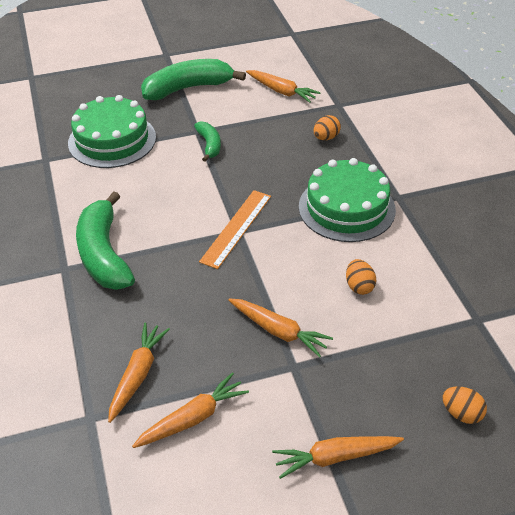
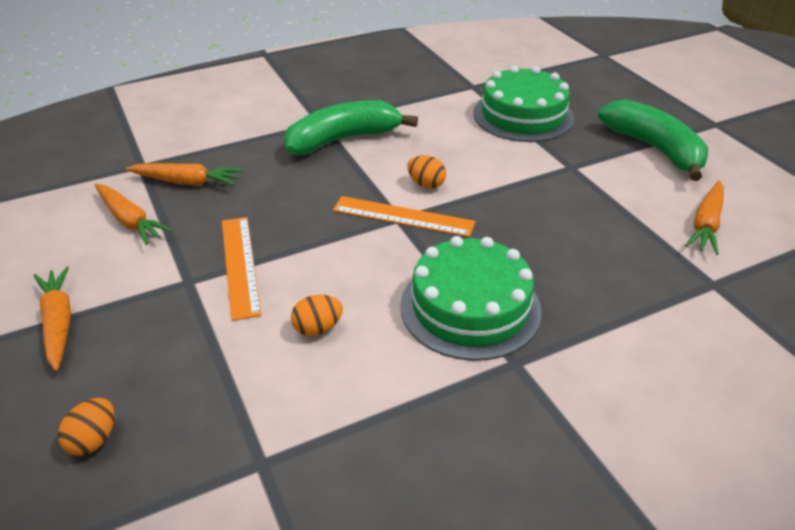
camera: 80 degrees right, 5 degrees down
(209, 145) = (548, 179): green banana -> none
(279, 331) = (240, 265): orange carrot -> orange ruler
(326, 138) = (620, 276): orange egg -> orange egg (426, 184)

